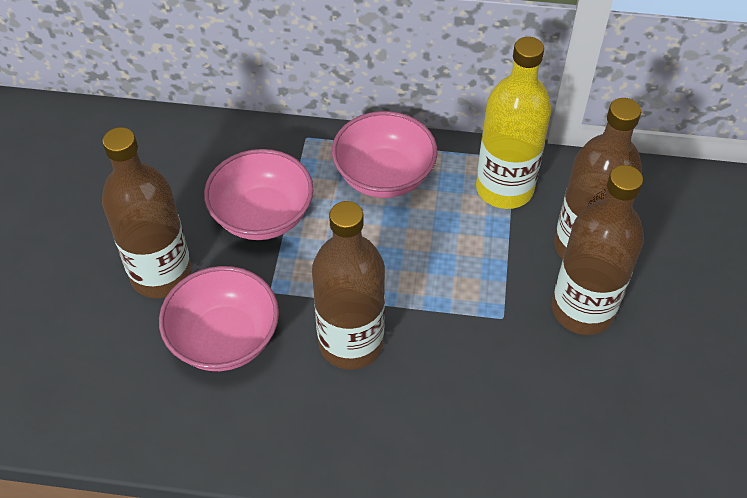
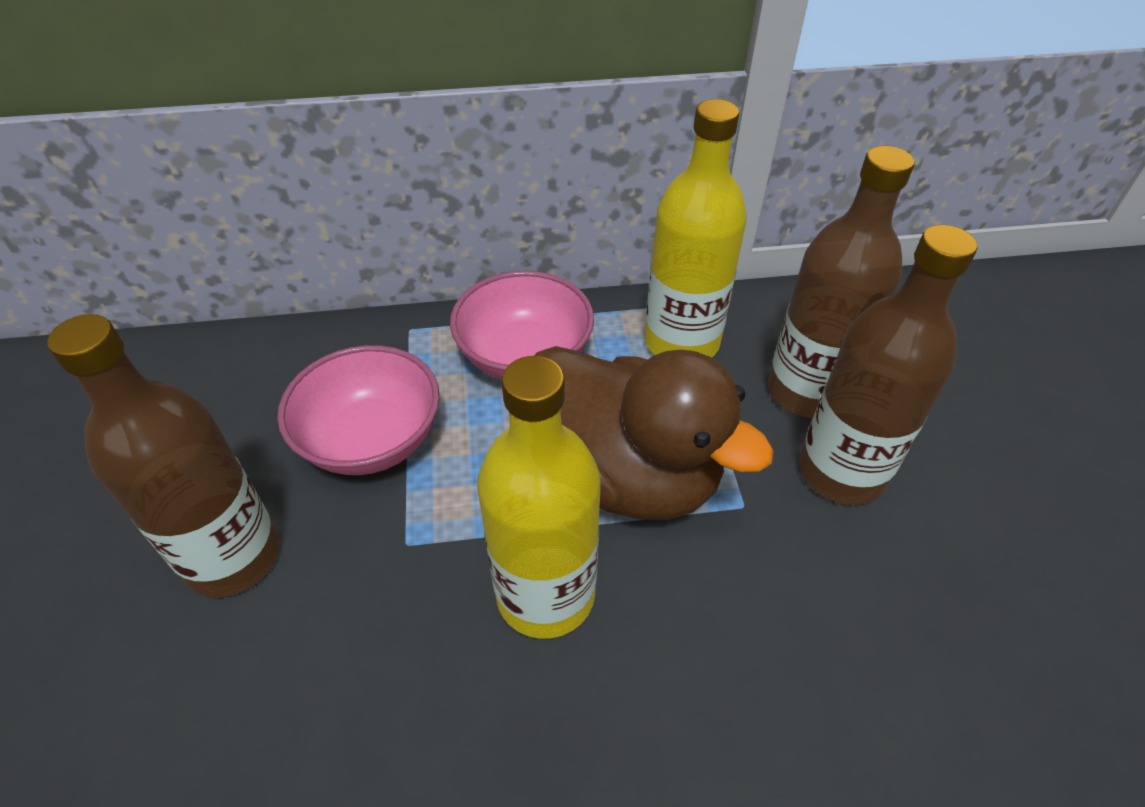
camera: 15 degrees left, 5 degrees down
(224, 338) = (350, 635): pink bowl -> none
(351, 343) = (545, 594): brown bottle -> yellow bottle
(427, 278) = (624, 475): none -> brown duck

